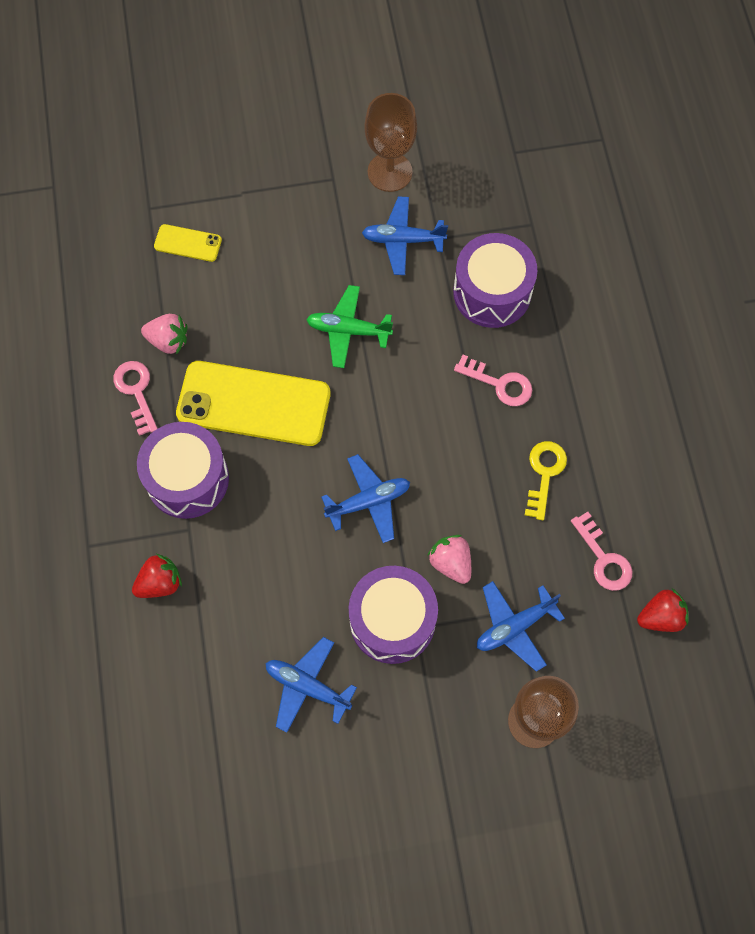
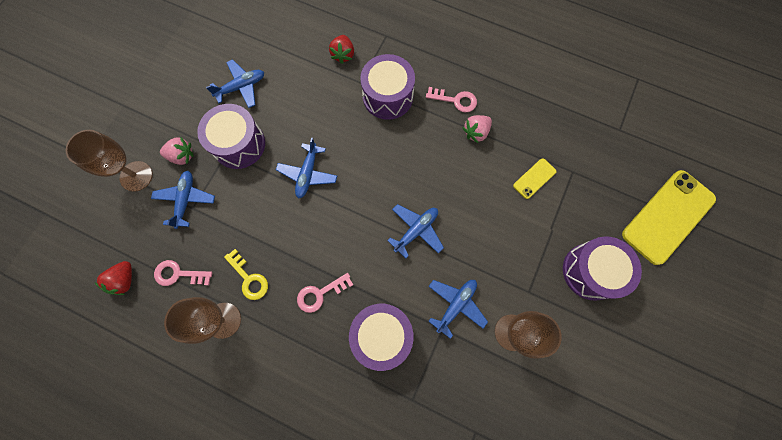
camera: 125 degrees right, 5 degrees up
(253, 404) = (407, 152): yellow phone -> yellow phone (668, 217)
(264, 133) = (591, 271): none -> purple drum
(348, 330) = (416, 230): green plane -> blue plane
(451, 563) = (243, 192): pink strawberry -> pink strawberry (182, 156)
(609, 466) = (223, 320): none -> brown goblet

